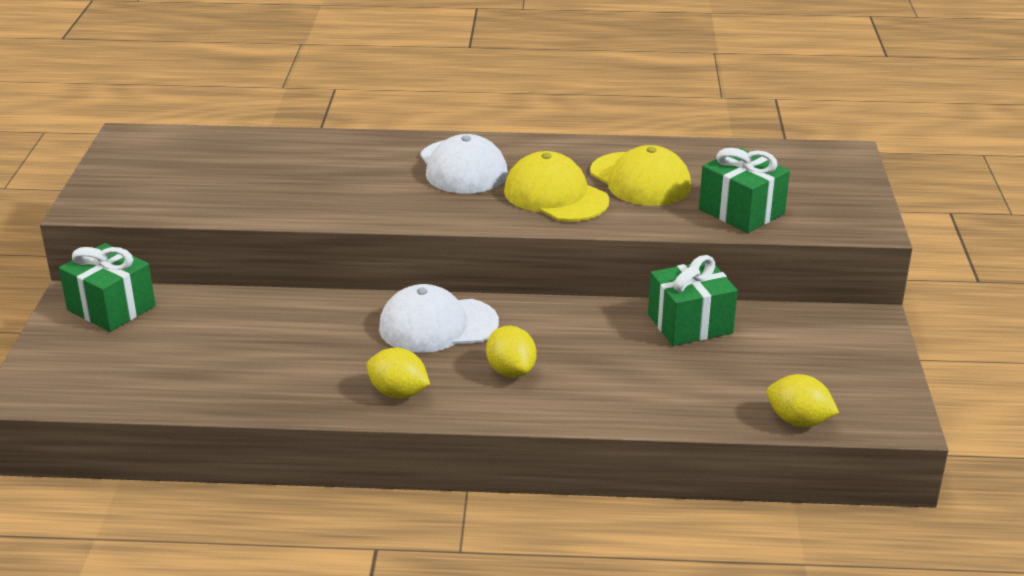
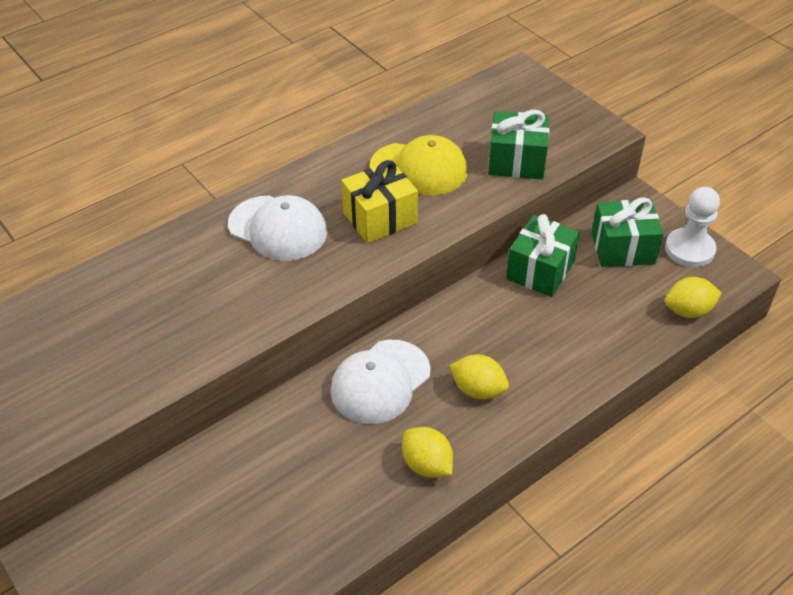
camera: 40 degrees left, 15 degrees up
(111, 308) = (93, 543): green gift -> green gift (622, 248)
(398, 393) = (427, 465): yellow lemon -> yellow lemon turned 60 degrees clockwise
(555, 196) = (380, 218): yellow cap -> yellow gift
(873, 380) = (689, 249): none -> white pawn

